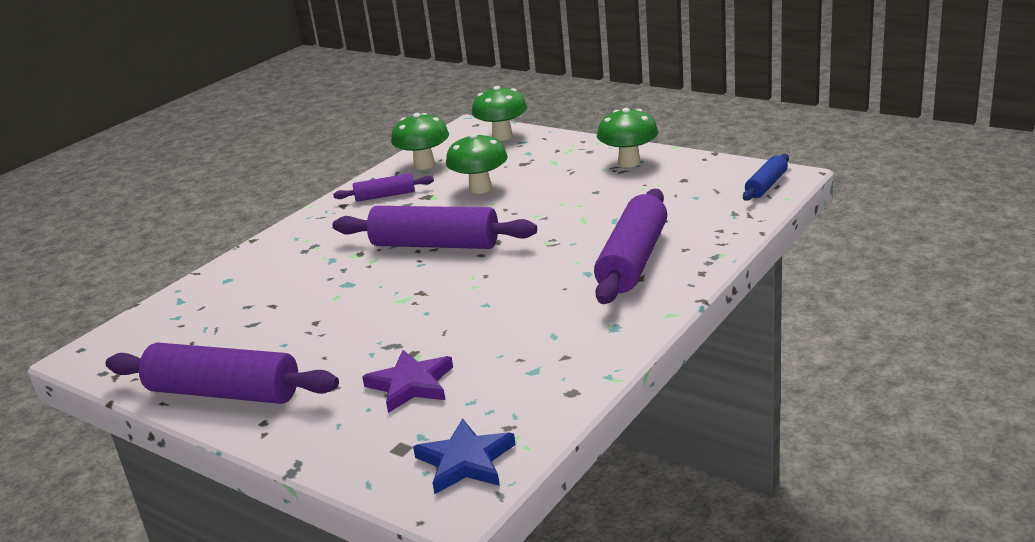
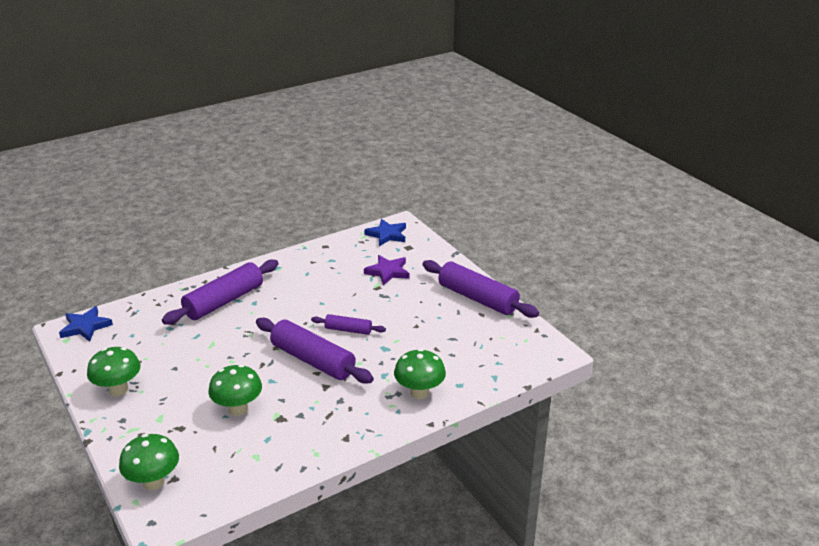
camera: 160 degrees left, 5 degrees up
(385, 196) = (308, 434): purple rolling pin -> purple rolling pin (348, 330)
(424, 165) = (249, 467): green mushroom -> green mushroom (419, 393)
(766, 185) = (85, 327): blue rolling pin -> blue star

